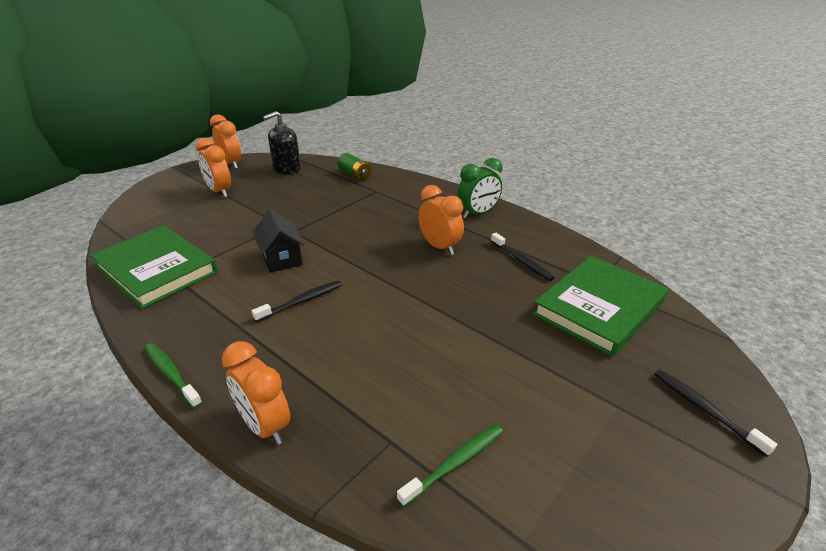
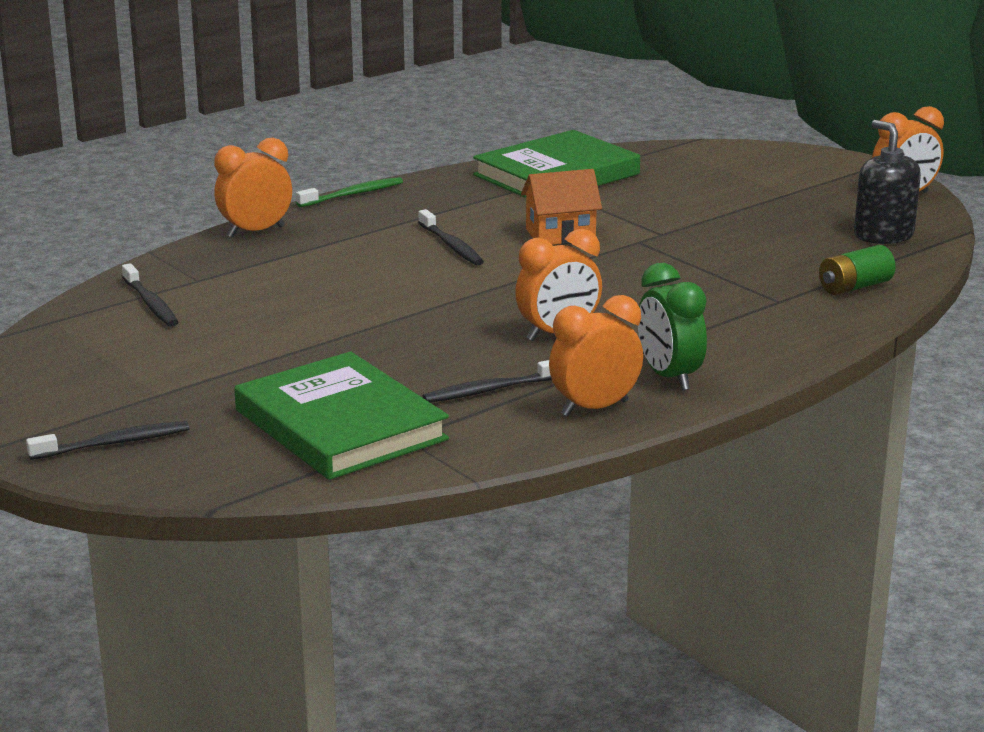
camera: 100 degrees right, 10 degrees down
(219, 192) = (785, 194): orange clock -> orange clock (594, 408)
(281, 258) = (560, 235): black house -> orange house
(455, 463) = (151, 304): green toothbrush -> black toothbrush

